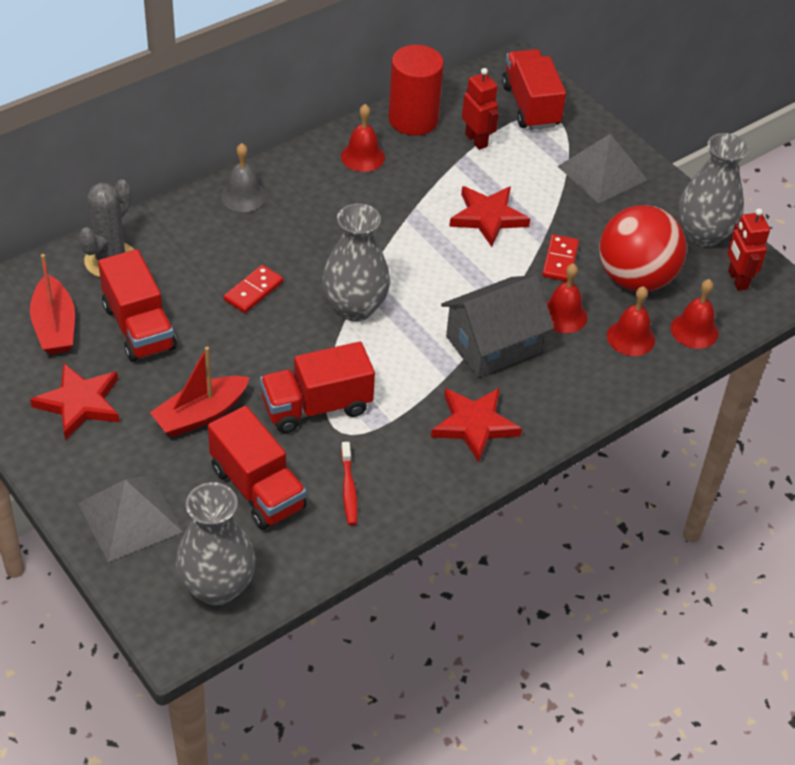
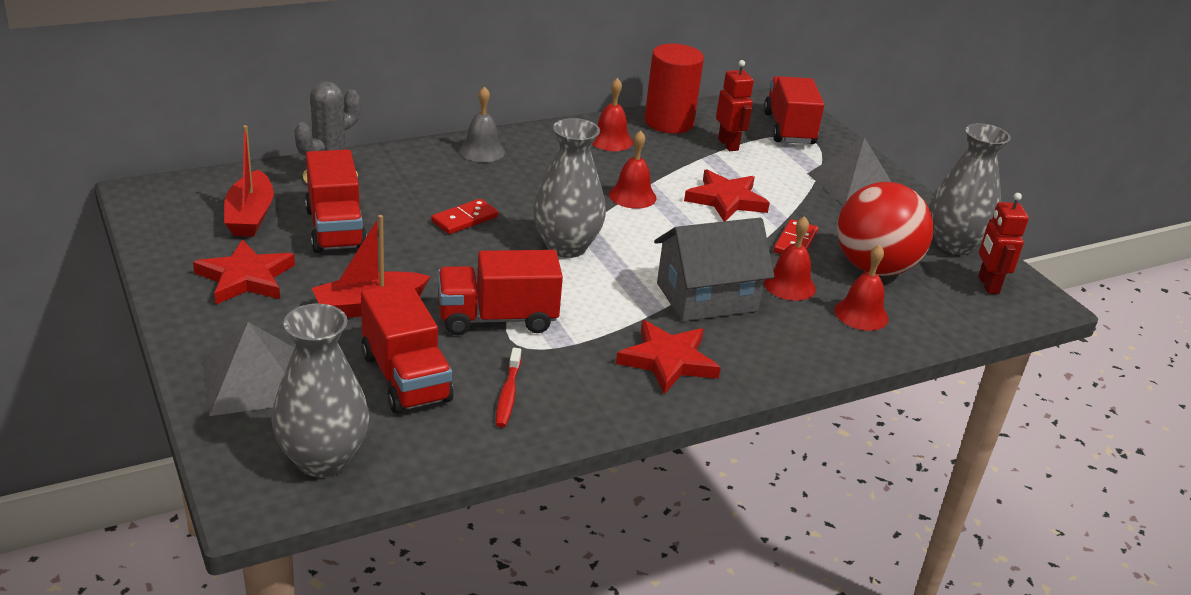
camera: 10 degrees right, 15 degrees down
(694, 330) = (934, 319): red bell -> red bell (632, 196)

